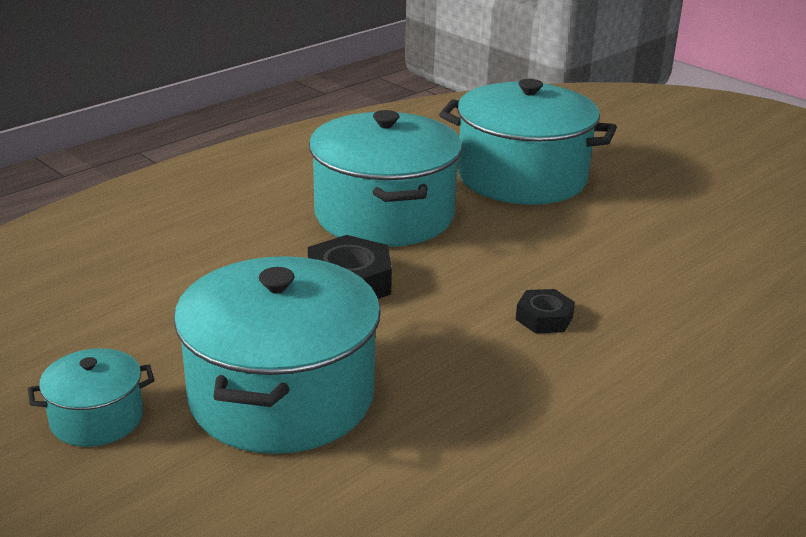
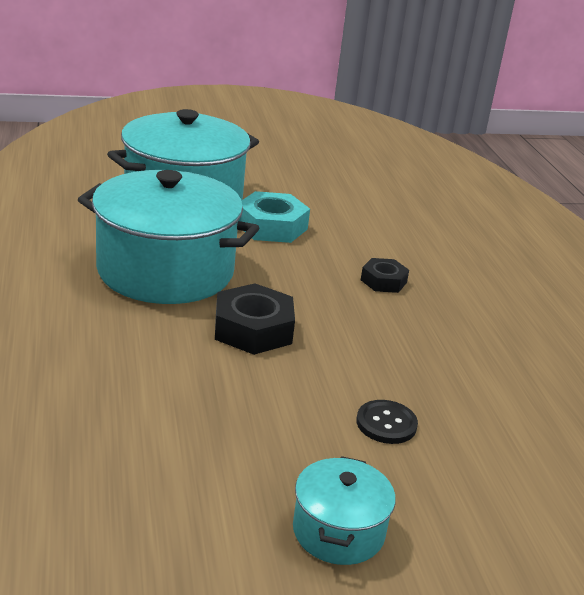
camera: 60 degrees left, 0 degrees up
(281, 396) = (386, 424): turquoise pot -> black button
(548, 230) = (271, 226): none -> turquoise nut

